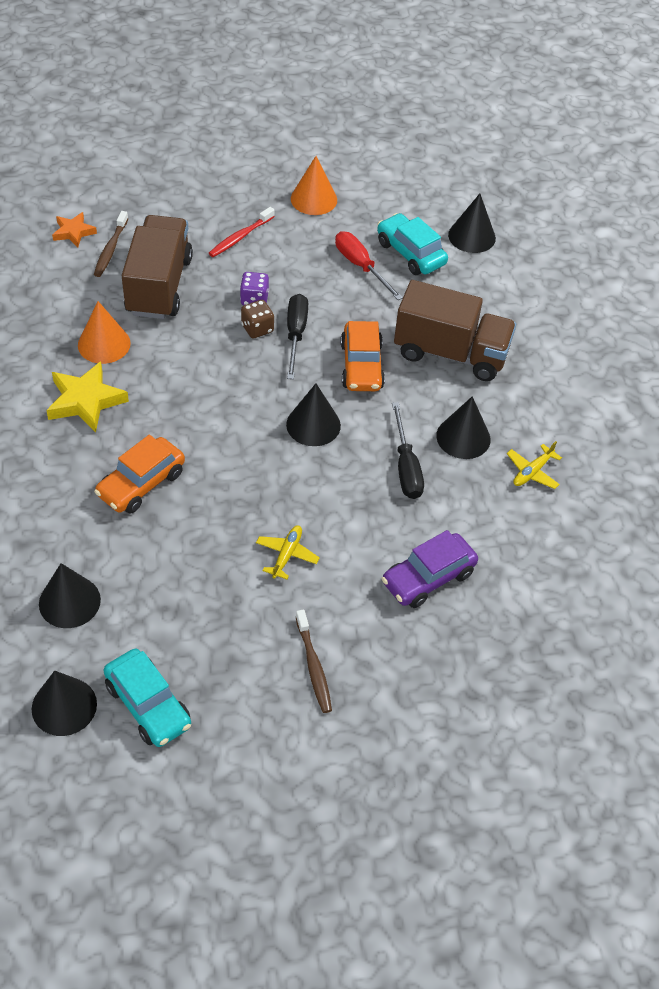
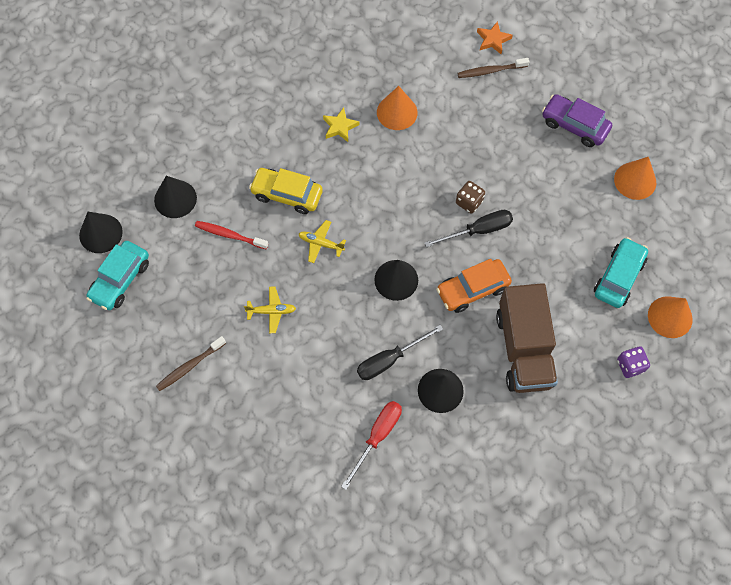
camera: 70 degrees right, 15 degrees up
(86, 401) = (340, 127): yellow star -> yellow star, size x0.60
(141, 484) = (287, 194): orange car -> yellow car
(159, 285) = (473, 119): brown truck -> none
(240, 237) = (557, 148): red toothbrush -> red toothbrush (229, 235)
(254, 299) = (498, 187): purple dice -> purple dice (630, 365)
(361, 266) = (579, 246): red screwdriver -> red screwdriver (377, 437)
(428, 578) = (296, 413): purple car -> purple car (574, 125)
(471, 236) = (670, 317): black cone -> orange cone
(532, 472) = (432, 454): yellow plane -> yellow plane (321, 243)

